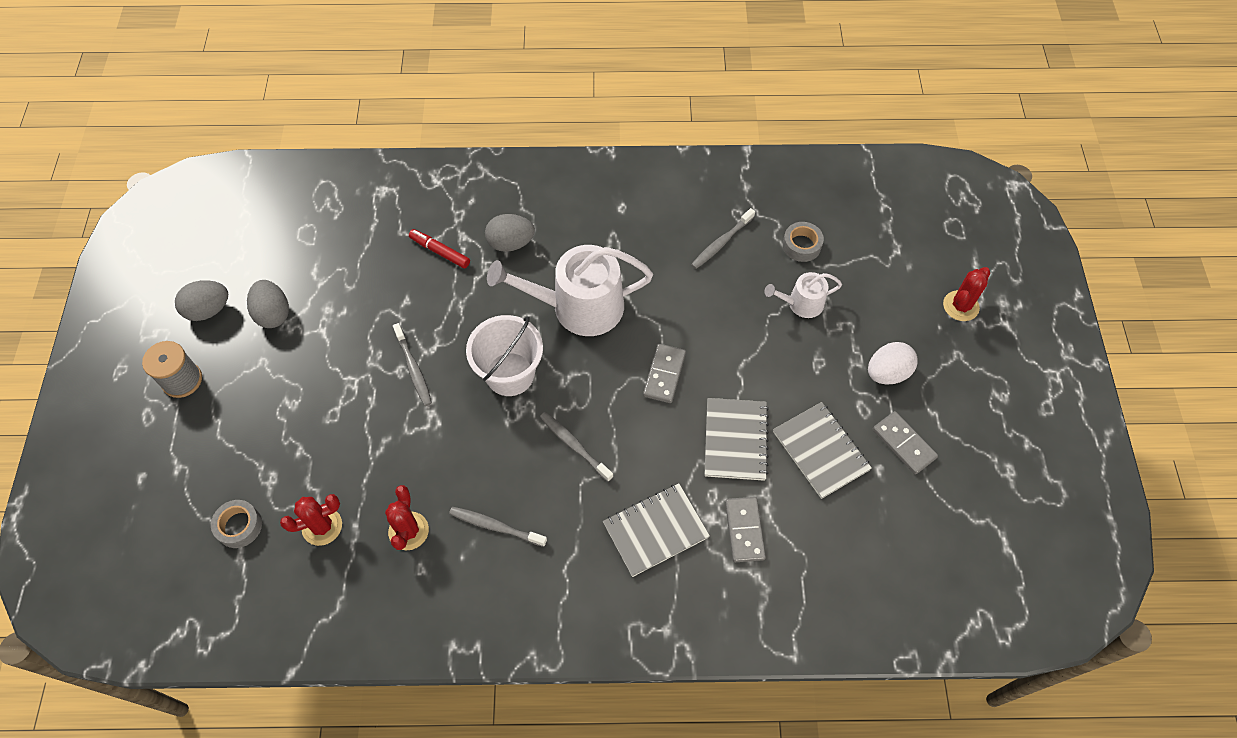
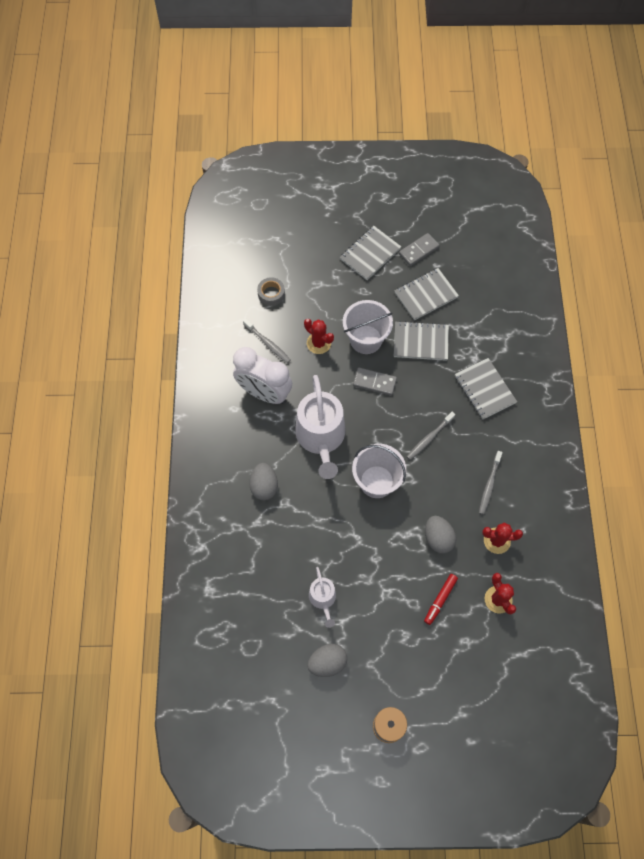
camera: 90 degrees left, 5 degrees up
(208, 310) = (324, 717): grey egg -> grey egg (438, 538)
(239, 526) = (502, 658): grey tape -> none
(413, 368) = (373, 549): grey toothbrush -> none
(440, 252) = (271, 538): red marker -> red marker (440, 600)
(645, 240) = (264, 393): none -> white clock
(735, 364) = (366, 339): none -> white bucket
(744, 530) = (480, 340): grey domino -> none
(801, 303) = (318, 297): white watering can -> white watering can (323, 599)
(887, 373) = (370, 254): white egg -> grey notebook
(960, 306) = (320, 208): red cactus -> red cactus (319, 343)

